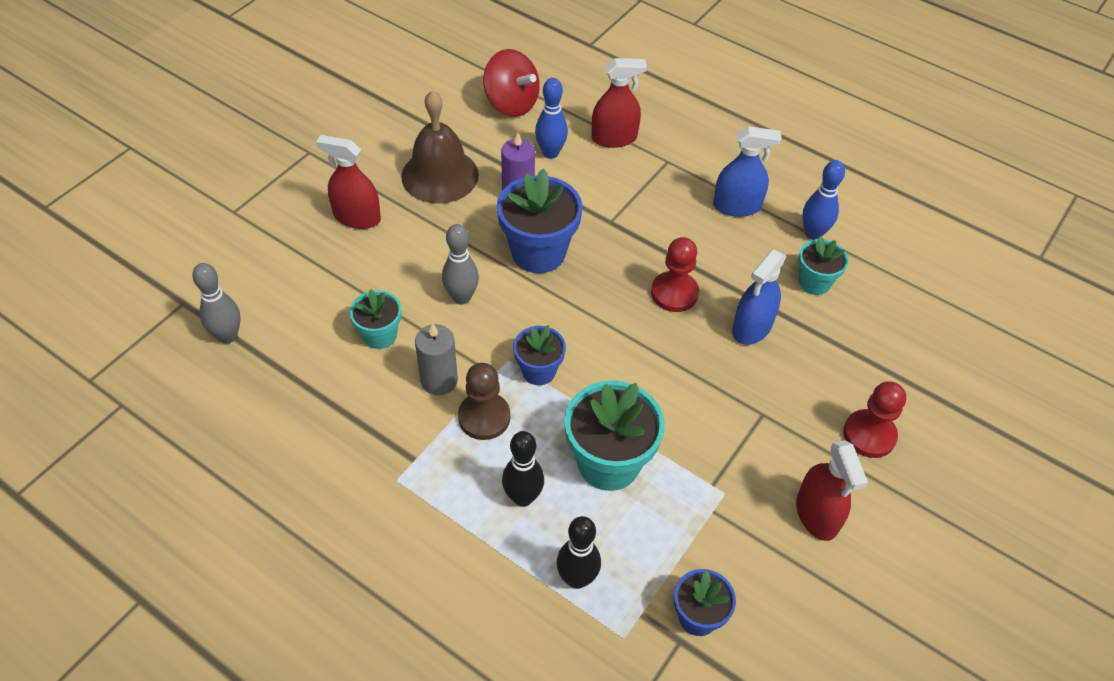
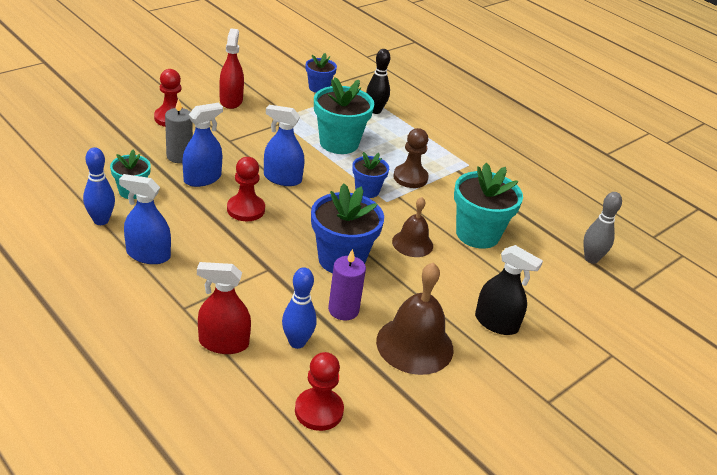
camera: 170 degrees left, 15 degrees down
(357, 217) = (496, 323): red spray bottle -> black spray bottle
(380, 335) = (477, 234): turquoise flower pot -> turquoise flower pot, size x1.74
(439, 380) = (437, 201): grey candle -> grey candle (179, 156)
(461, 297) = (412, 243): grey bowling pin -> brown bell
(511, 103) = (319, 411): red spinning top -> red pawn
(523, 497) = (395, 142): black bowling pin -> none
(656, 359) = (282, 178): none -> blue spray bottle

